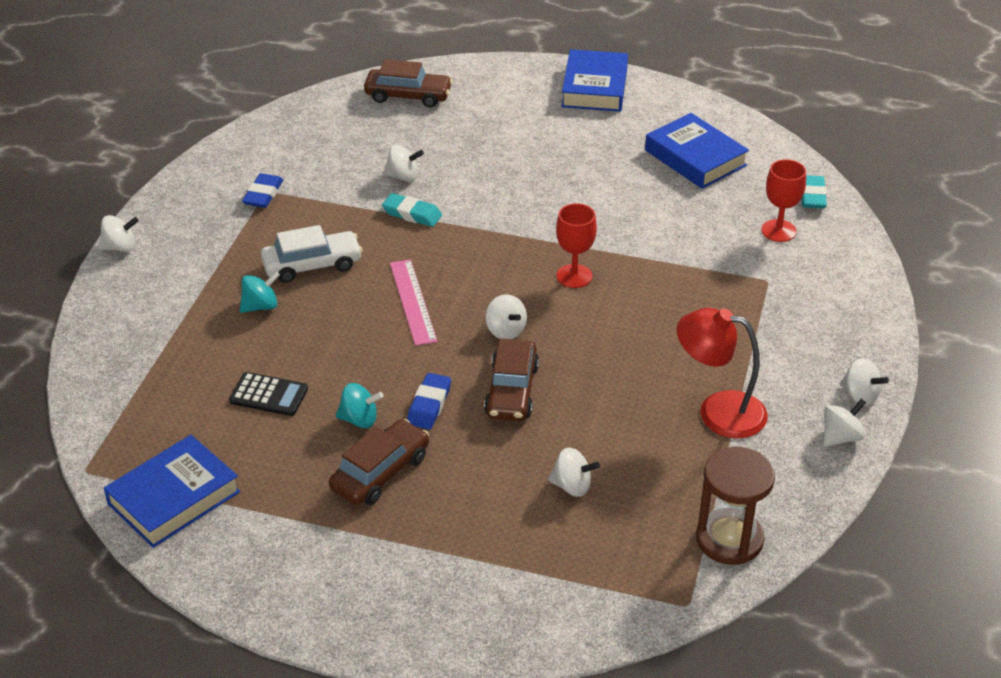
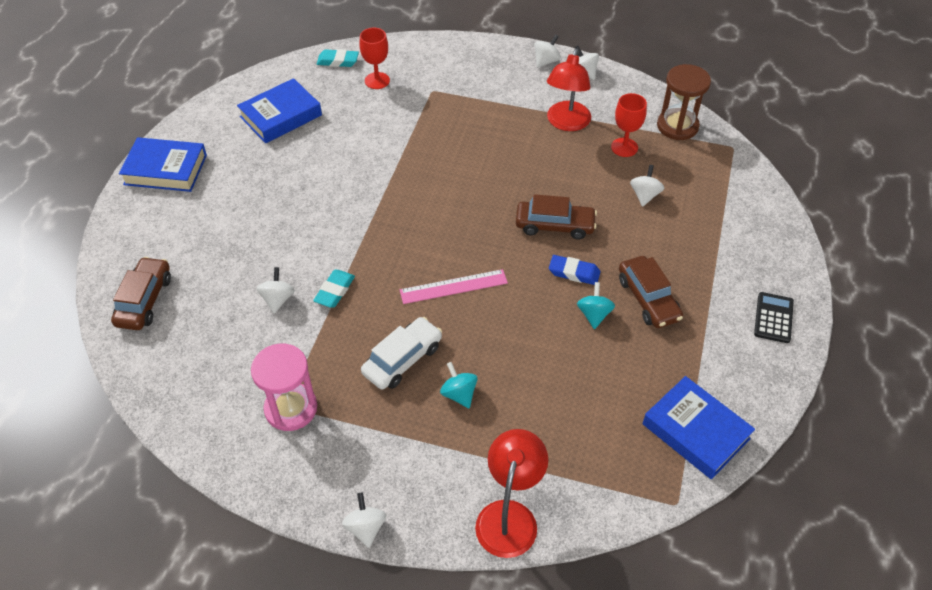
camera: 90 degrees left, 10 degrees up
(106, 341) = (509, 516): none -> red lamp
(263, 194) = (291, 408): blue eraser -> pink hourglass
(269, 395) = (571, 377): black calculator -> black calculator (773, 318)
(312, 265) = (402, 359): white car -> white car turned 60 degrees clockwise
(380, 473) = (648, 299): brown car -> brown car turned 150 degrees counterclockwise
(505, 331) = (488, 229): white spinning top -> none
(574, 276) = (424, 189): red goblet -> red goblet (624, 147)

